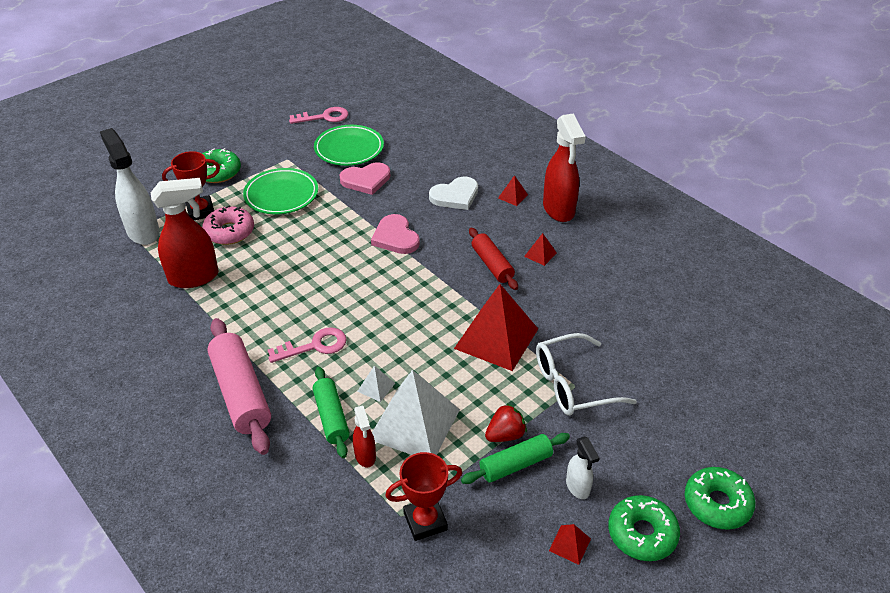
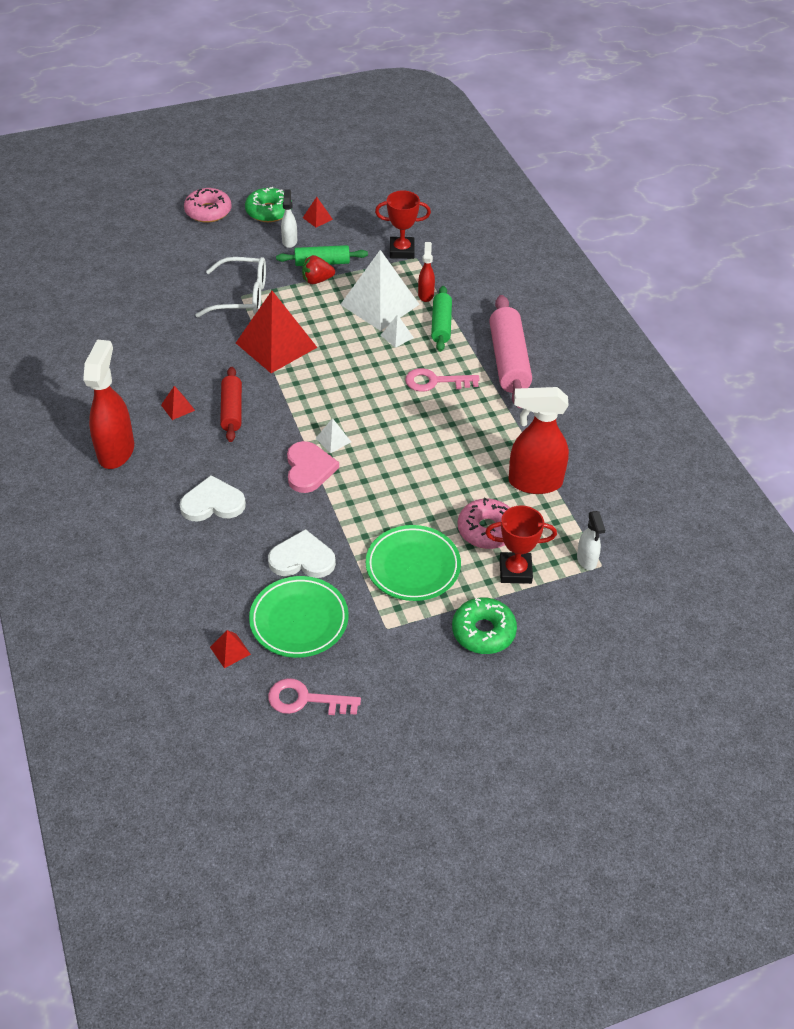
camera: 160 degrees left, 5 degrees up
(143, 232) = (586, 560): white spray bottle -> white spray bottle, size x0.51
(366, 180) = (302, 559): pink heart -> white heart
(387, 265) = (333, 440): none -> white pyramid
(513, 196) = (150, 483): red pyramid -> red pyramid (230, 650)
(717, 503) = (208, 212): green donut -> pink donut

